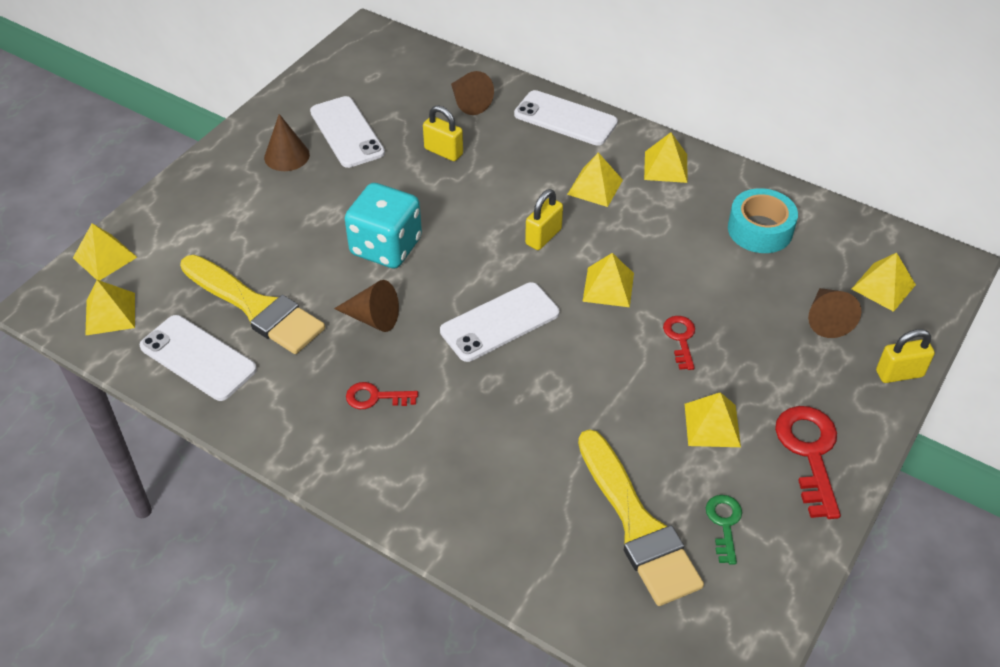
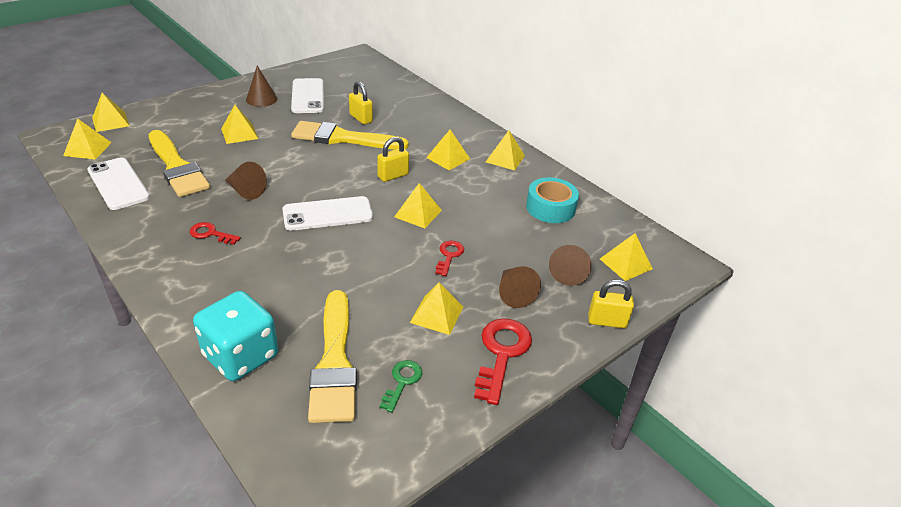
camera: 15 degrees right, 10 degrees down
(299, 226) = (239, 133): none -> yellow pyramid
(386, 247) = (285, 156): turquoise dice -> turquoise dice (241, 356)
(441, 193) = (343, 138): none -> yellow brush
(469, 102) = (396, 98): brown cone -> brown cone (513, 293)
(565, 119) = (453, 119): white phone -> none

